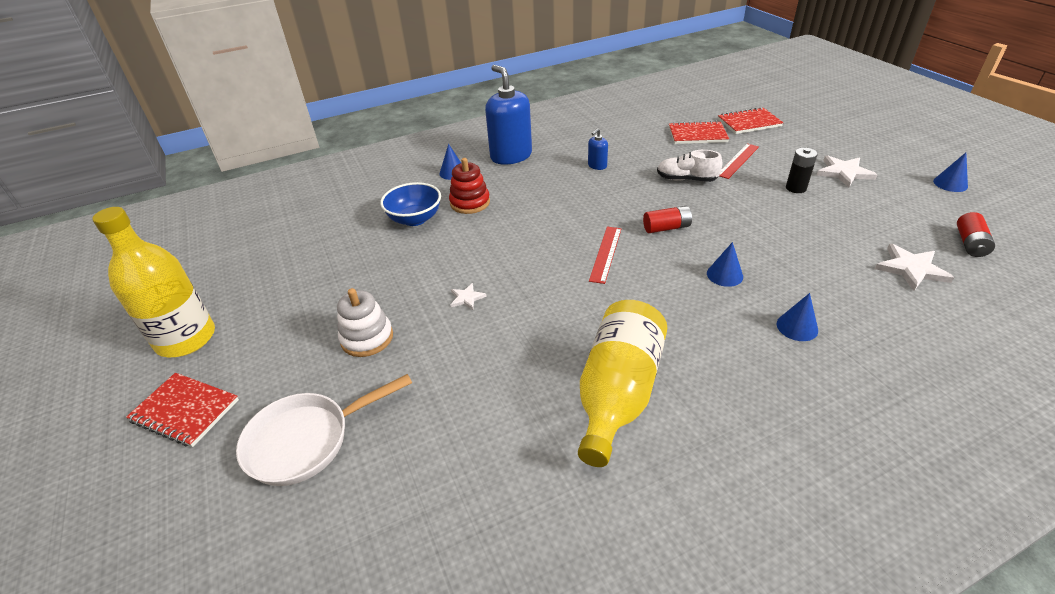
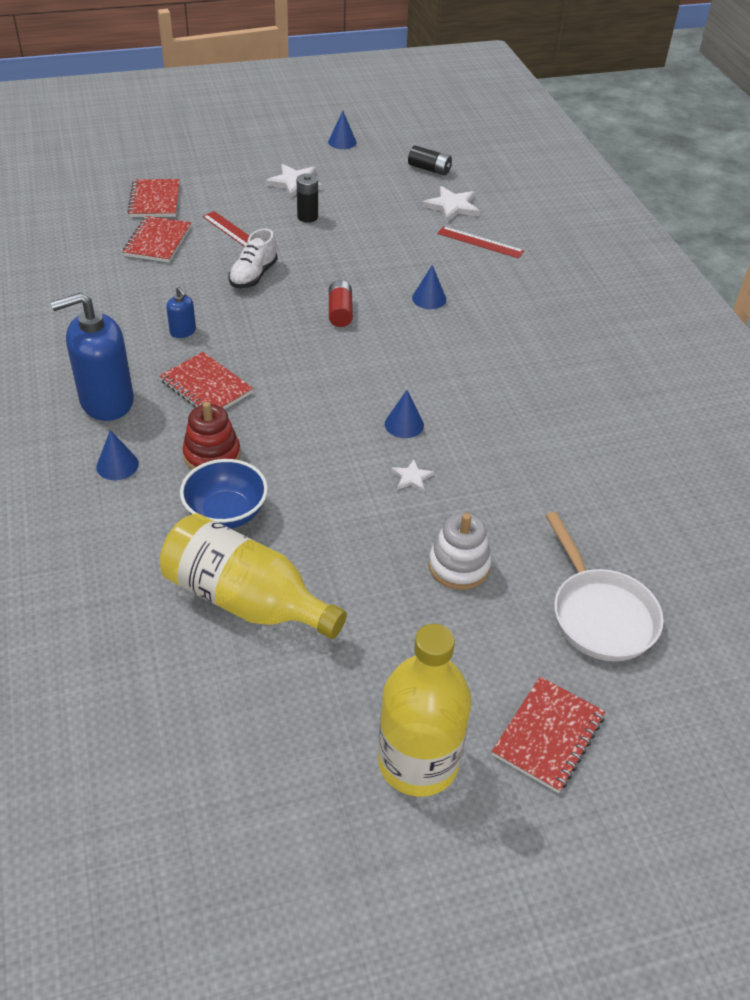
camera: 85 degrees left, 5 degrees up
(540, 186) = (206, 387): none -> red notebook
(605, 254) = (369, 362): red ruler -> red ruler (480, 242)
(618, 393) = (565, 396): yellow bottle -> yellow bottle (246, 599)
(797, 327) = (507, 283): blue cone -> blue cone (404, 424)
(970, 243) = (429, 169): red battery -> black battery

